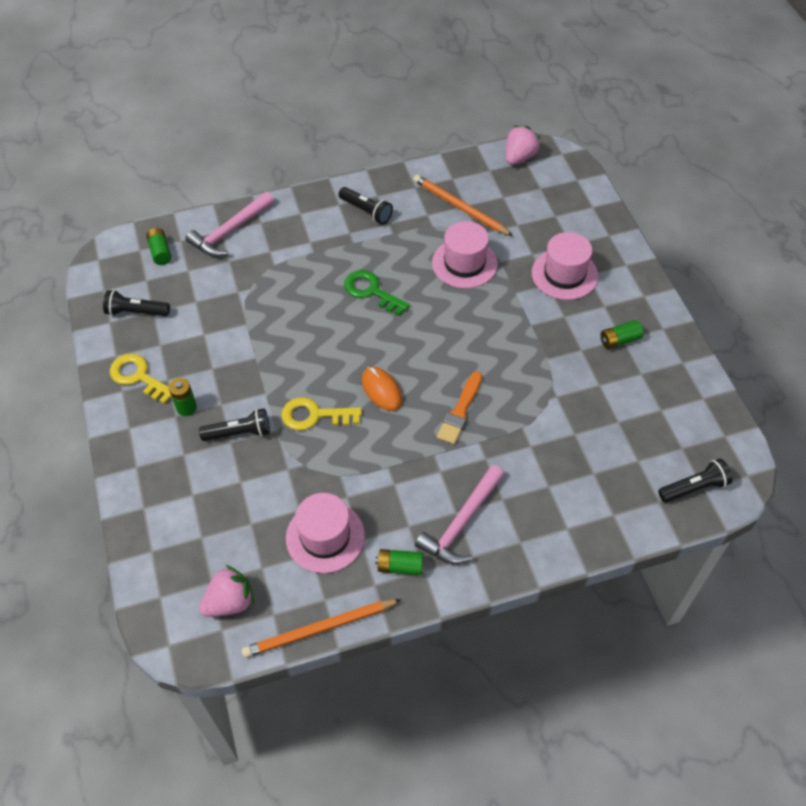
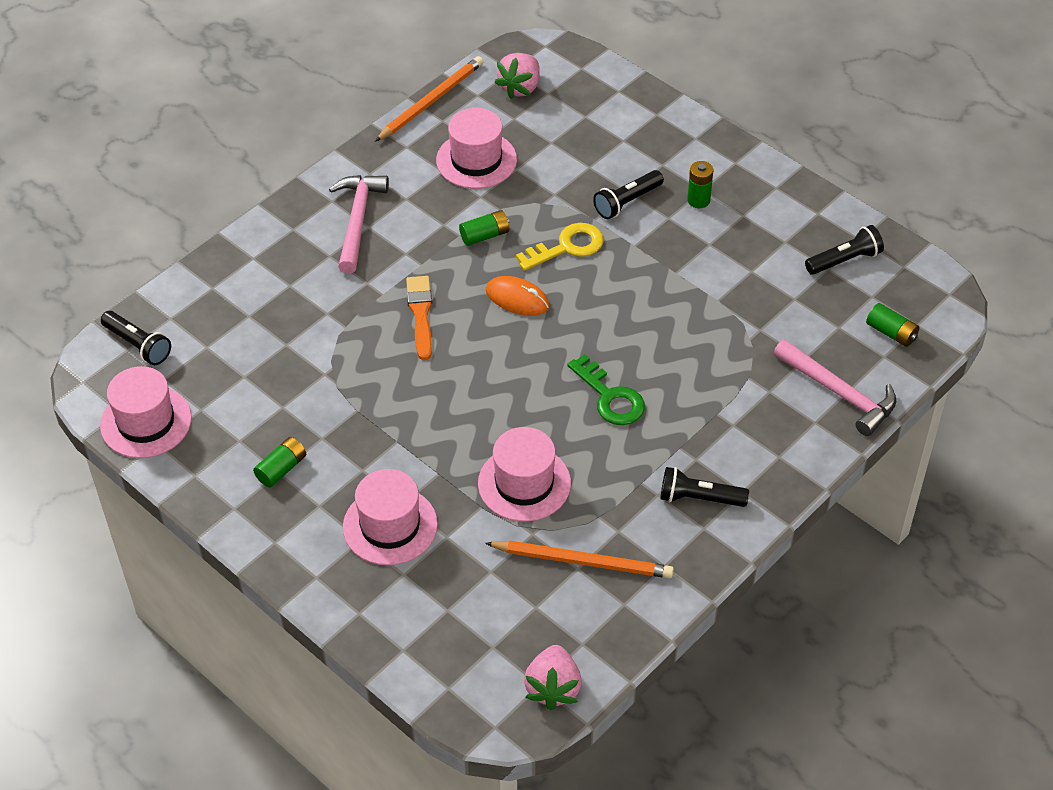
camera: 150 degrees right, 5 degrees down
(138, 377) = (773, 205): yellow key -> none
(230, 231) = (839, 393): pink hammer -> pink hammer turned 120 degrees clockwise
(371, 291) = (610, 397): green key -> green key turned 45 degrees clockwise
(400, 566) = (393, 167): green battery -> green battery (485, 235)
(694, 488) = (138, 345): black flashlight -> black flashlight turned 90 degrees counterclockwise
(706, 418) = (146, 422): none -> pink hat

